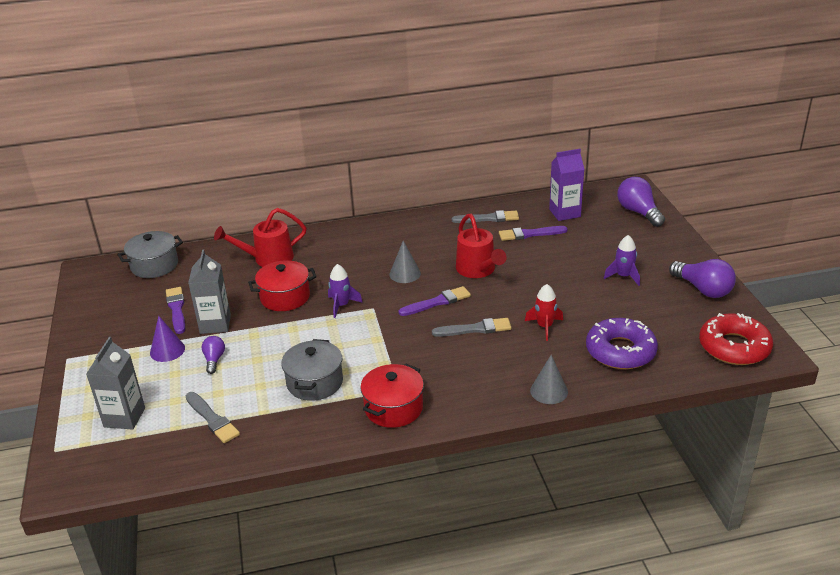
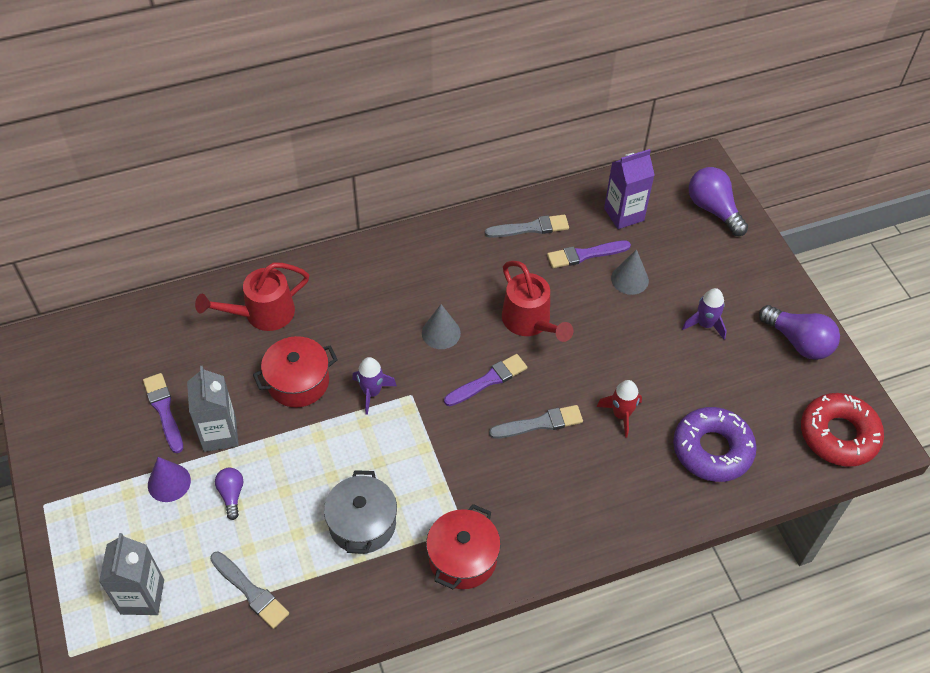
camera: 10 degrees left, 20 degrees up
(154, 265) = (116, 333): grey pot -> none
(549, 391) = (637, 518): grey cone -> grey cone (629, 279)

